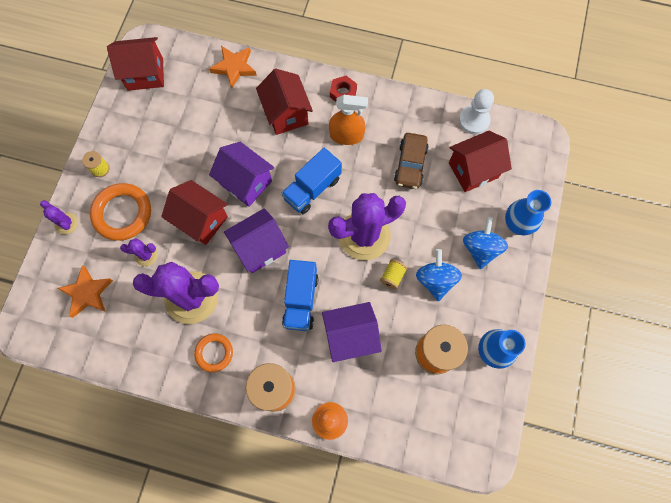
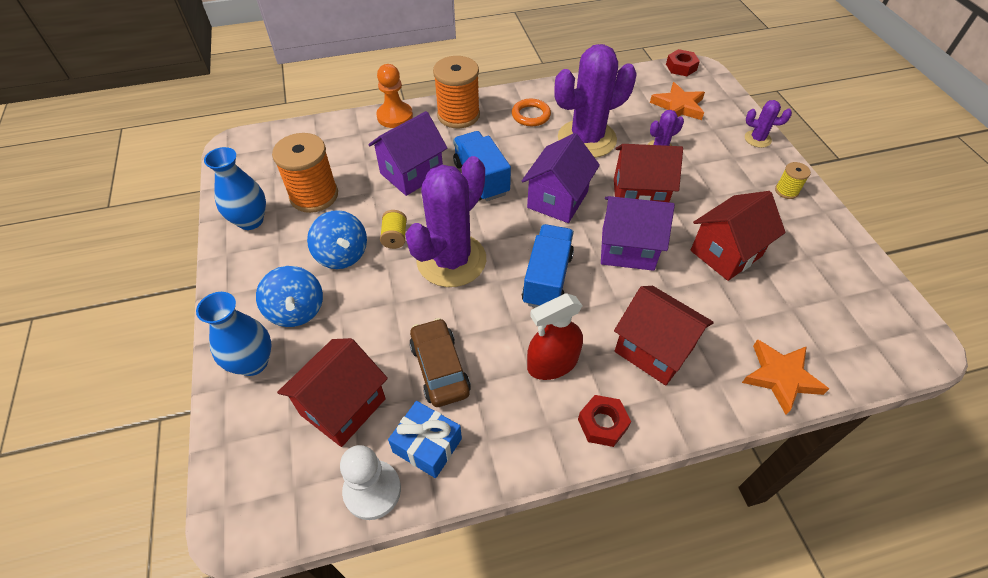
camera: 150 degrees right, 20 degrees down
(35, 342) = (681, 67): none -> red nut
(122, 213) = (719, 167): orange ring -> none
(145, 74) = (871, 306): red house -> red house (726, 253)
(346, 135) = (552, 363): orange spray bottle -> red spray bottle
(437, 127) = (427, 445): none -> blue gift

